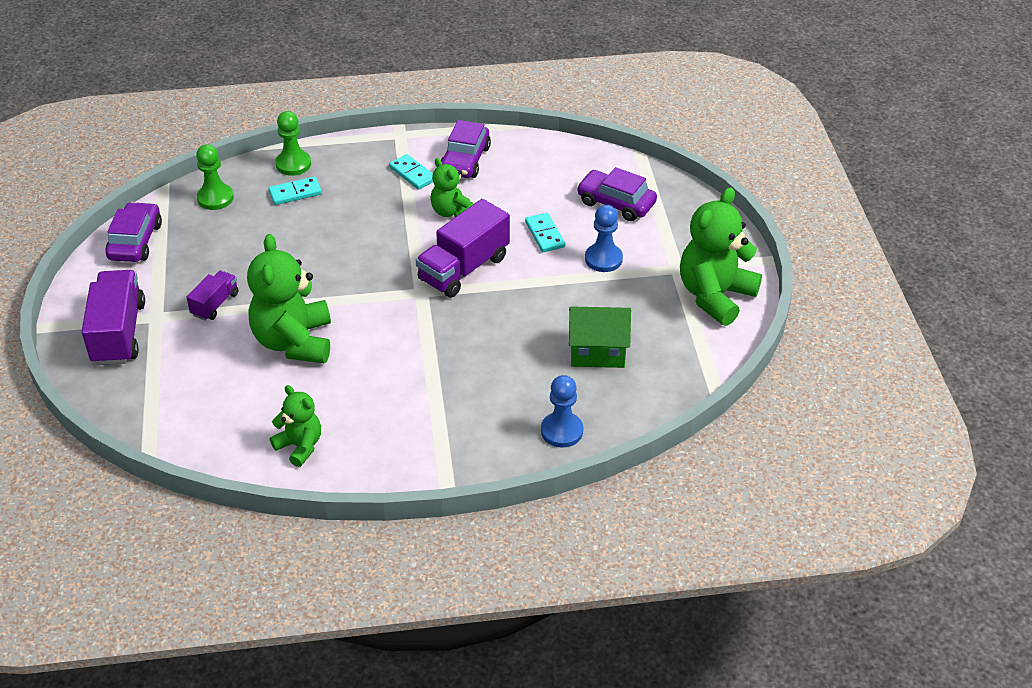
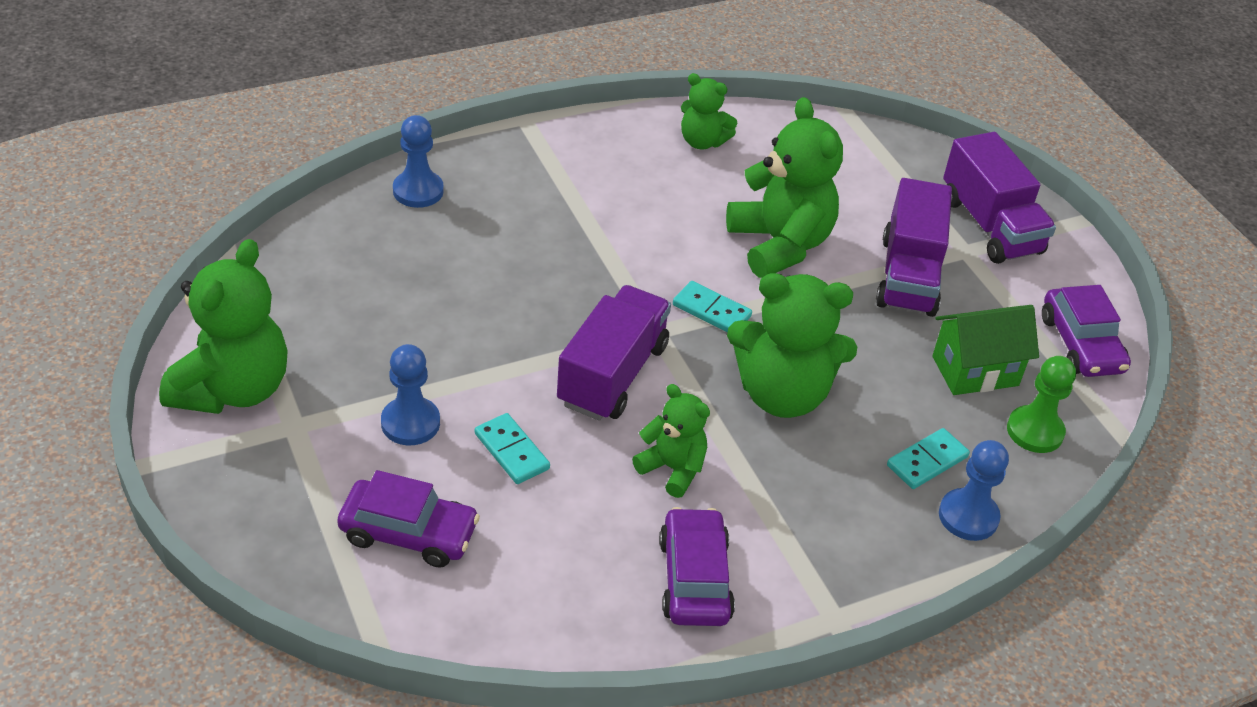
camera: 160 degrees right, 0 degrees up
(215, 304) = (908, 276): purple truck -> purple truck, size x1.84
(293, 164) = (968, 516): green pawn -> blue pawn
(359, 241) = (782, 394): none -> green teddy bear
(412, 174) = (768, 532): turquoise domino -> turquoise domino (711, 311)
(597, 352) = (393, 284): green house -> green house (975, 371)

